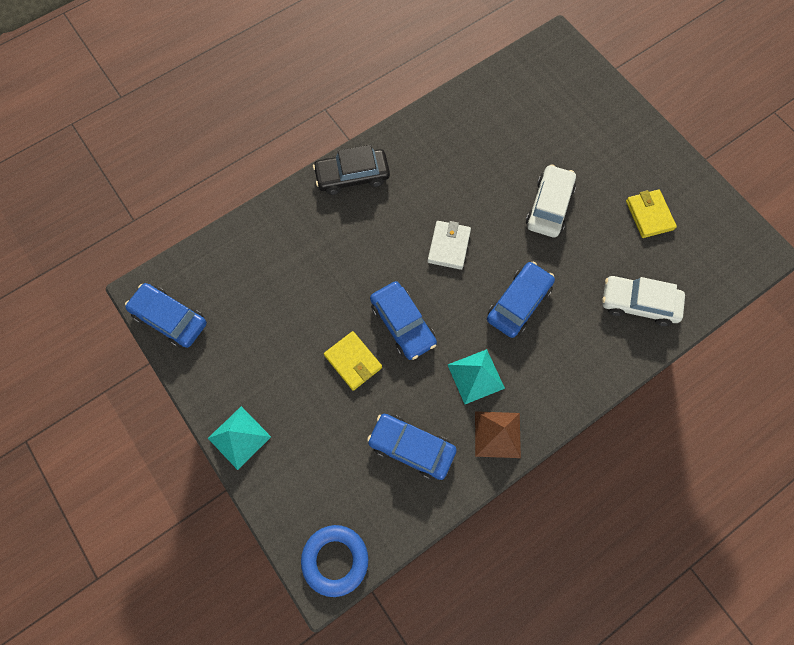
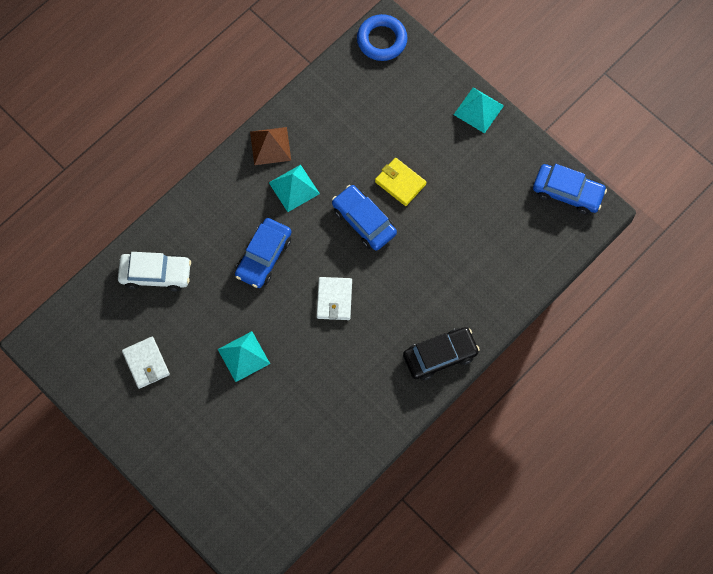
camera: 170 degrees right, 0 degrees up
(411, 448) = (338, 124): blue car -> none
(549, 206) = (243, 356): white car -> turquoise pyramid
(649, 215) = (146, 363): yellow wallet -> white wallet

